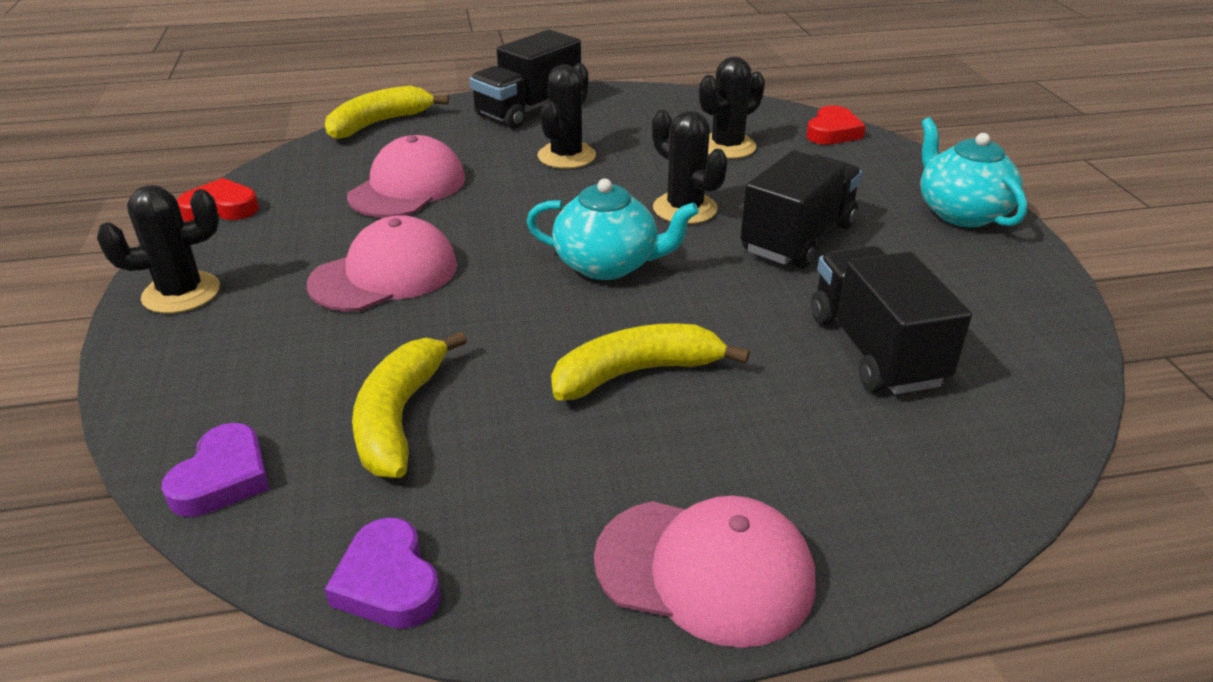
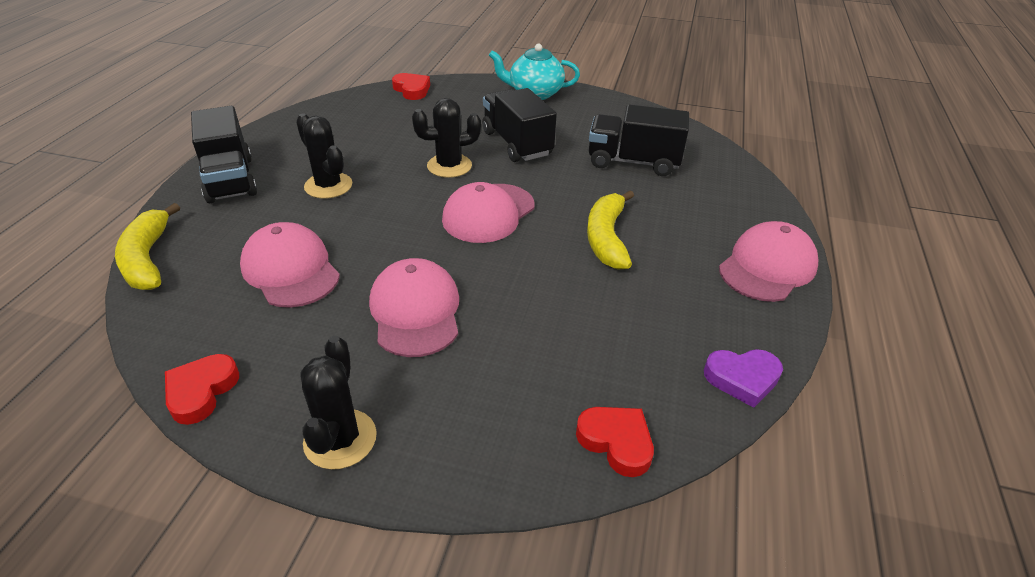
camera: 65 degrees left, 5 degrees up
(223, 478) = (616, 442): purple heart -> red heart
(399, 417) = (595, 342): yellow banana -> none
(608, 265) = (488, 213): turquoise teapot -> pink cap
(727, 147) = (389, 126): black cactus -> none

